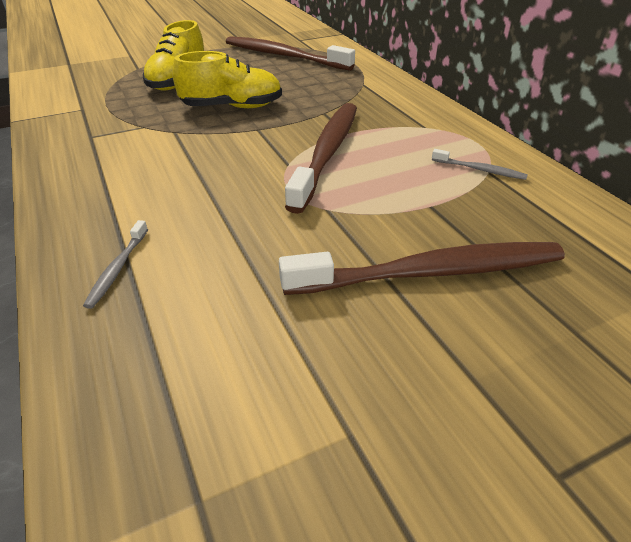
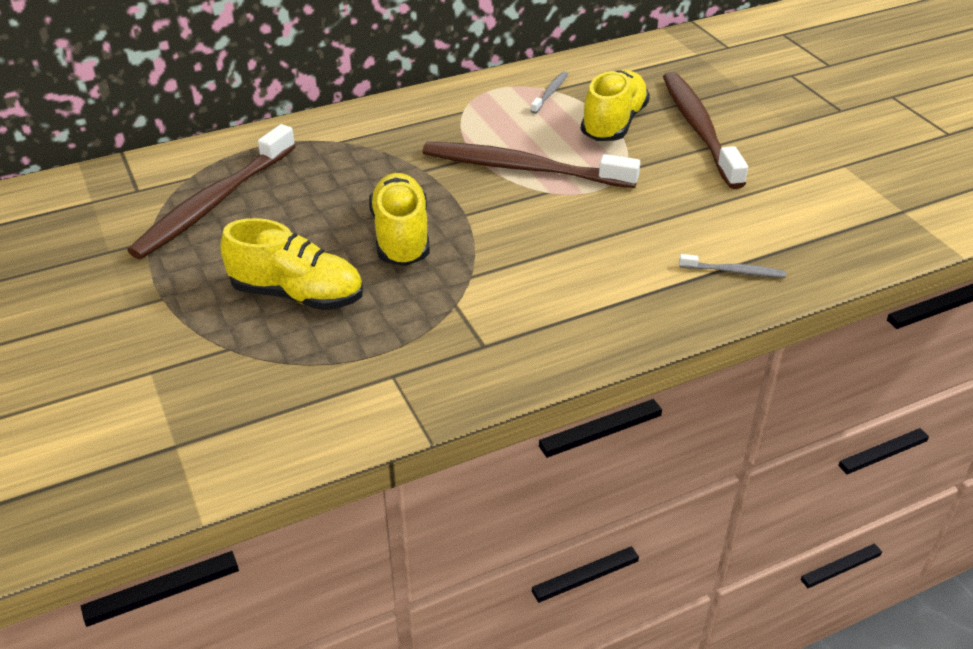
camera: 90 degrees left, 0 degrees up
(425, 206) = (613, 123): none -> yellow shoe

